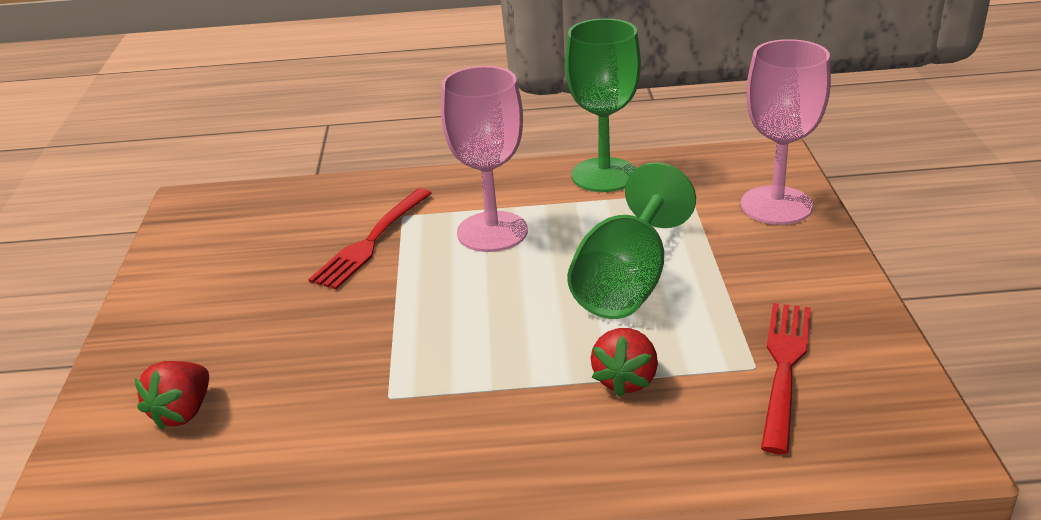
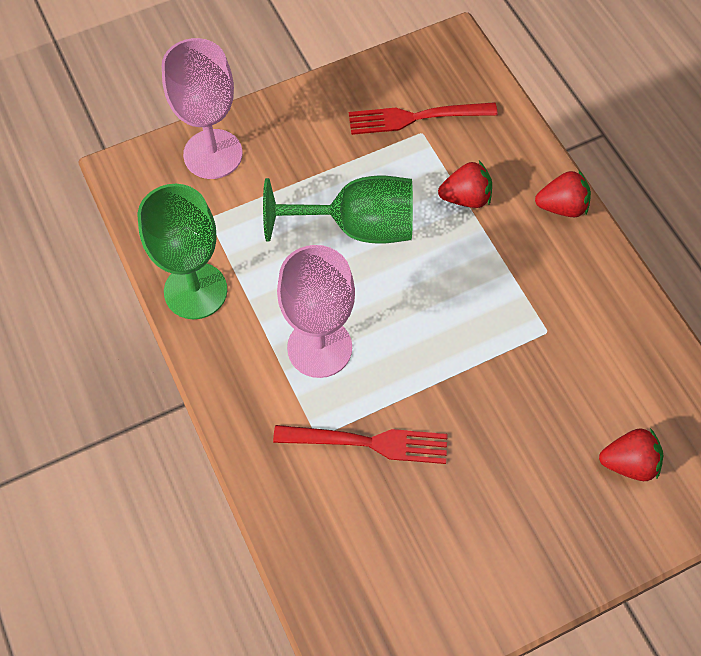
camera: 115 degrees left, 30 degrees up
(562, 472) = (562, 207): none -> red strawberry

